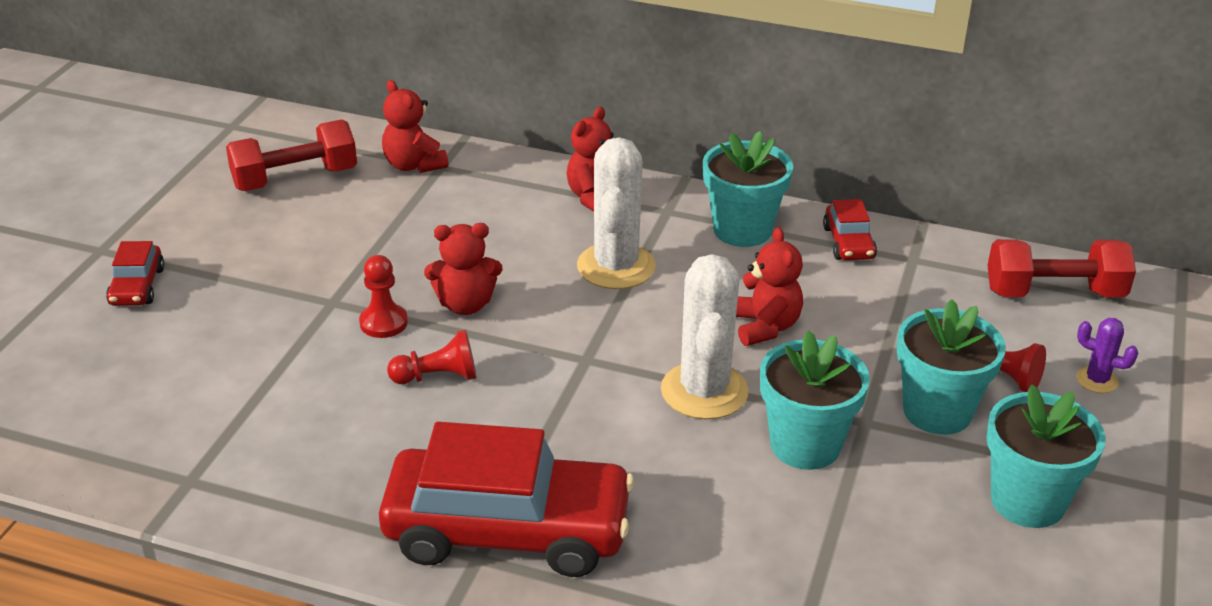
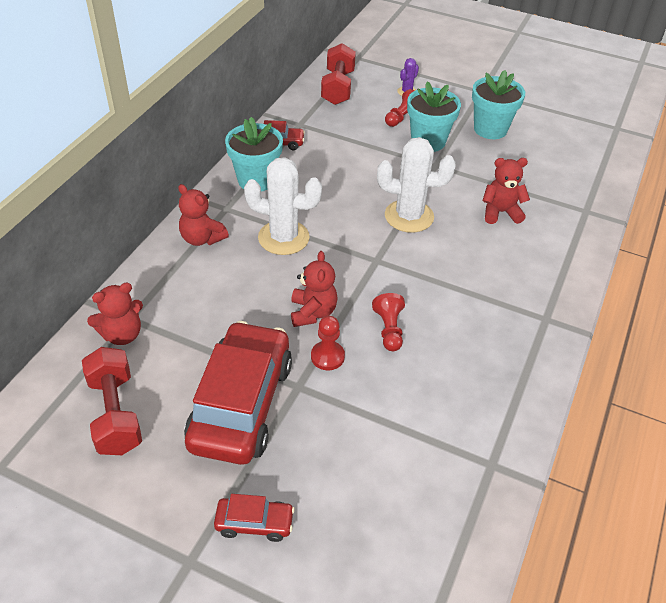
camera: 85 degrees left, 10 degrees up
(507, 530) = (524, 305): red car -> red car (241, 404)
(765, 327) = (354, 186): red teddy bear -> red teddy bear (500, 212)
(805, 445) = (453, 187): turquoise flower pot -> none

